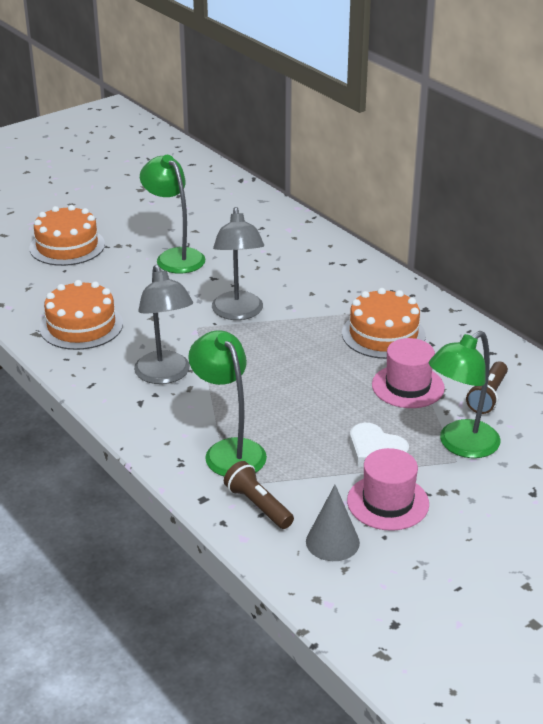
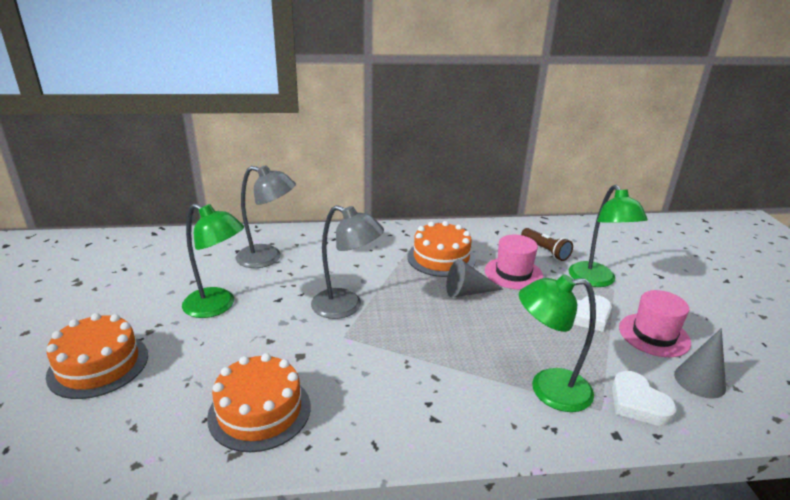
camera: 60 degrees left, 5 degrees down
(165, 375) = (403, 384): grey lamp -> grey lamp (268, 258)
(175, 256) = (217, 306): green lamp -> green lamp turned 150 degrees counterclockwise
(258, 505) = (638, 403): brown flashlight -> white heart
(337, 368) = (467, 292): none -> grey cone

